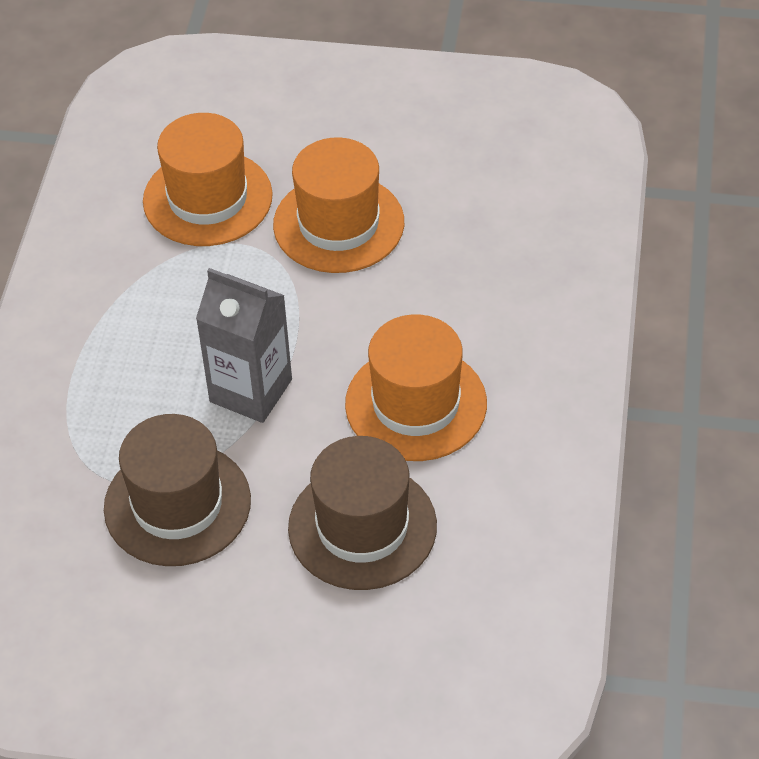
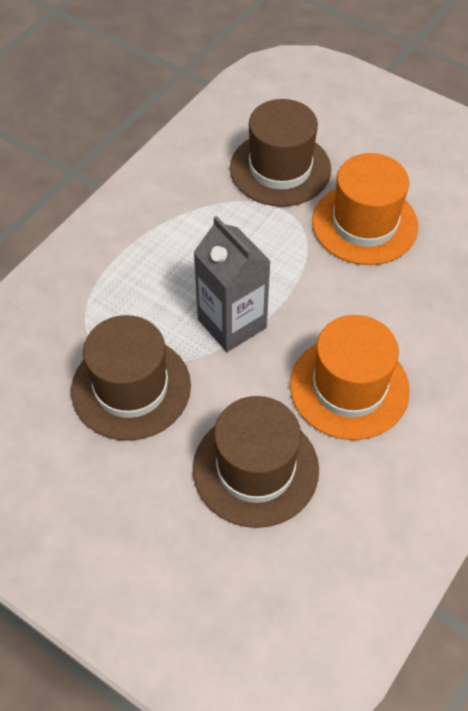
camera: 25 degrees right, 5 degrees up
(207, 198) = (280, 169): orange hat -> brown hat

